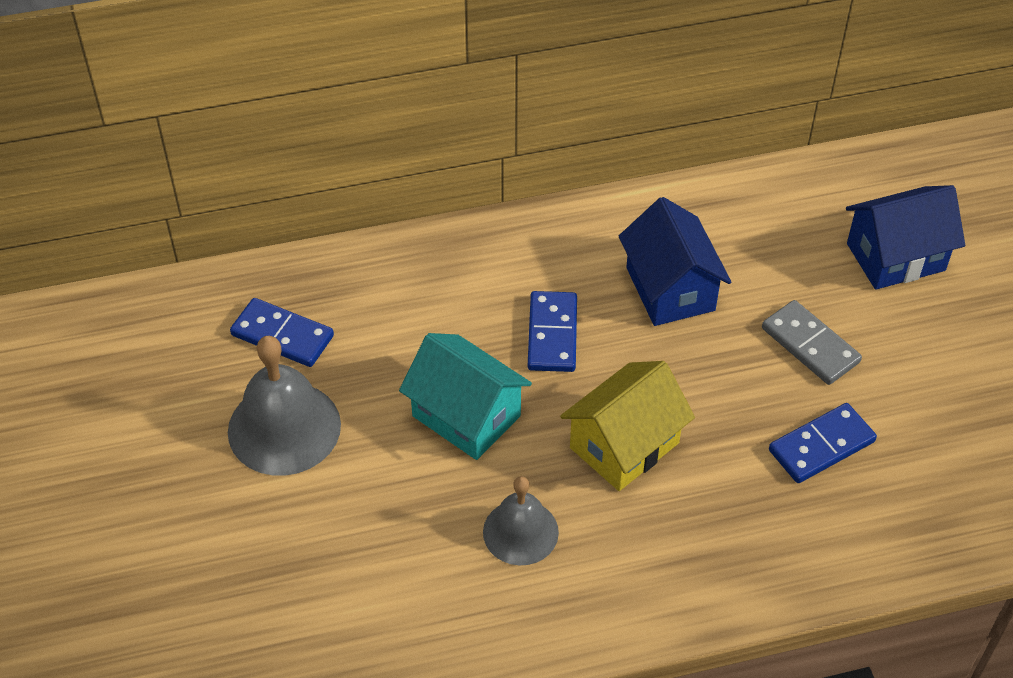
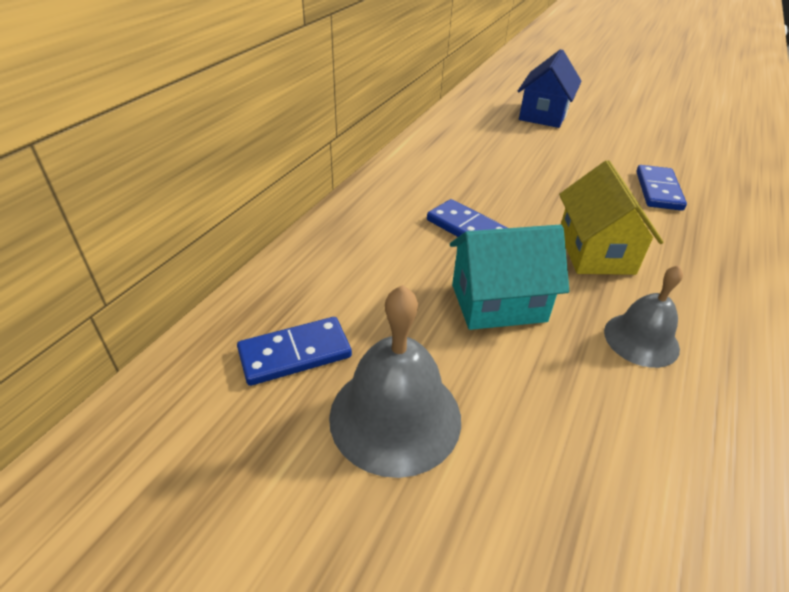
camera: 50 degrees left, 10 degrees down
(670, 289) = (484, 175): blue house -> none
(810, 345) = (578, 159): grey domino -> none

